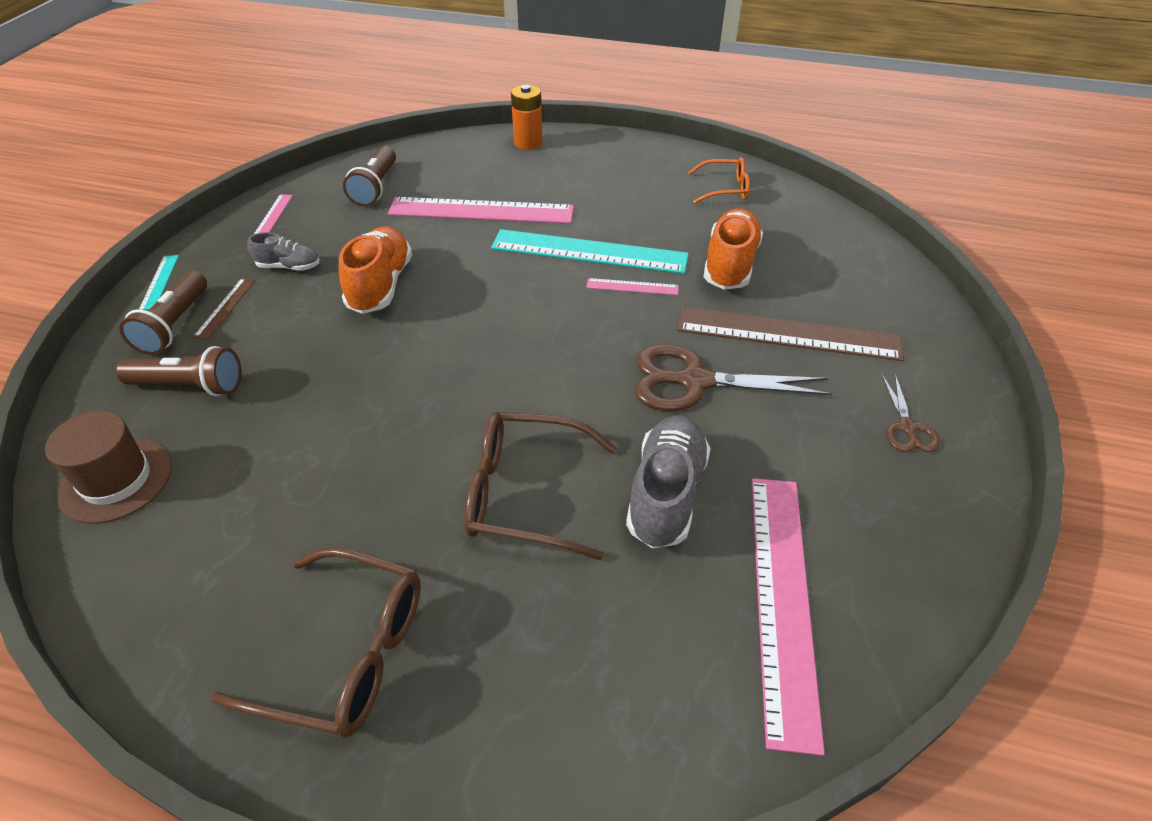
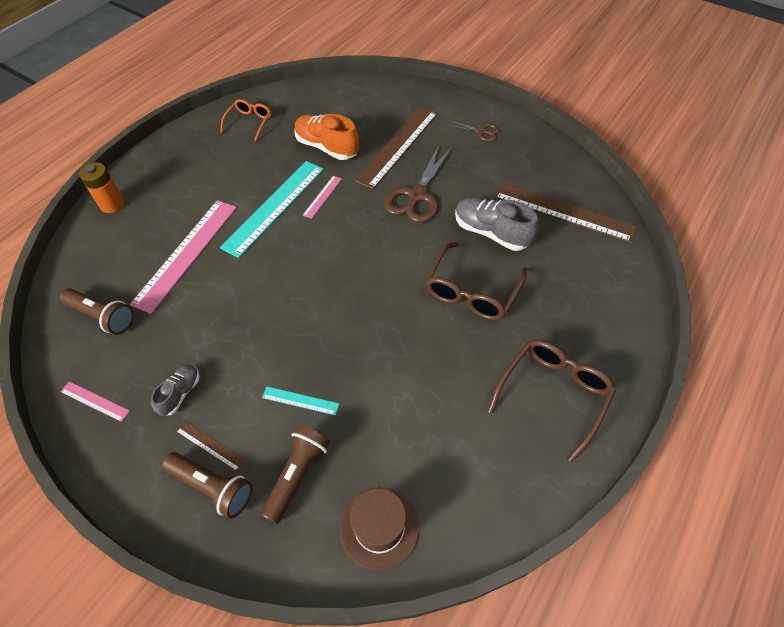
camera: 70 degrees left, 10 degrees up
(159, 283) = (141, 501): turquoise ruler -> turquoise ruler (300, 400)
(380, 285) = (242, 332): orange shoe -> none
(782, 599) = (563, 212): pink ruler -> brown ruler

